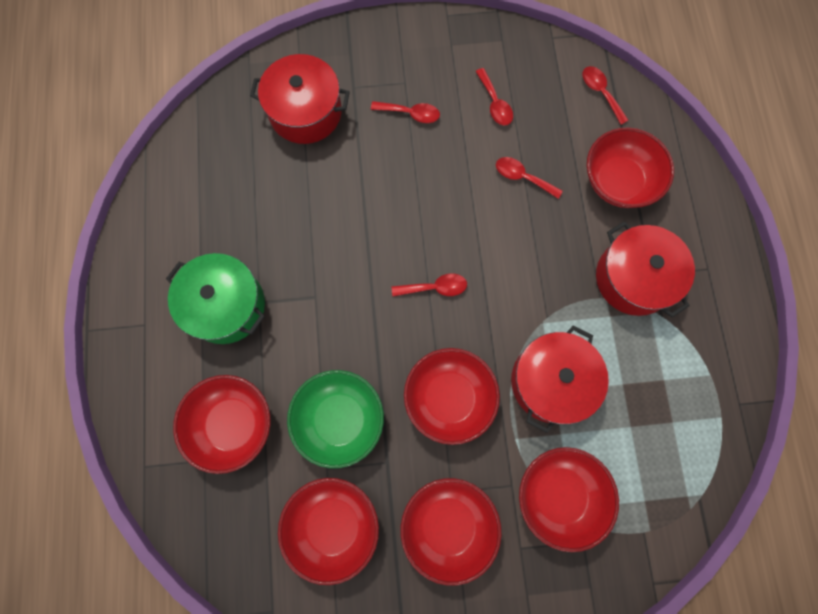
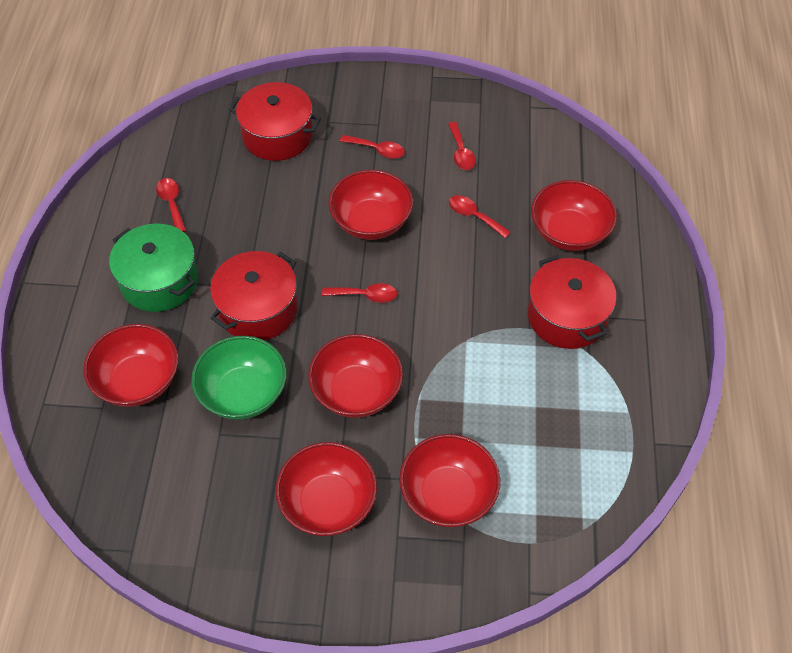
camera: 10 degrees right, 20 degrees down
(333, 525) = (213, 483): red bowl -> red bowl (371, 221)
(551, 381) = (462, 393): red pot -> red pot (258, 309)
(600, 93) = (567, 157): red spoon -> red spoon (172, 203)

